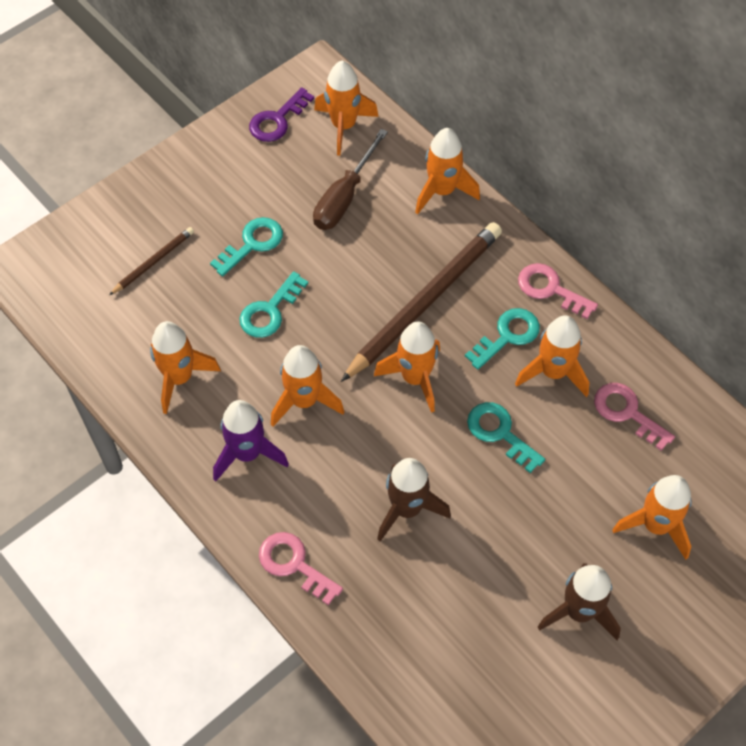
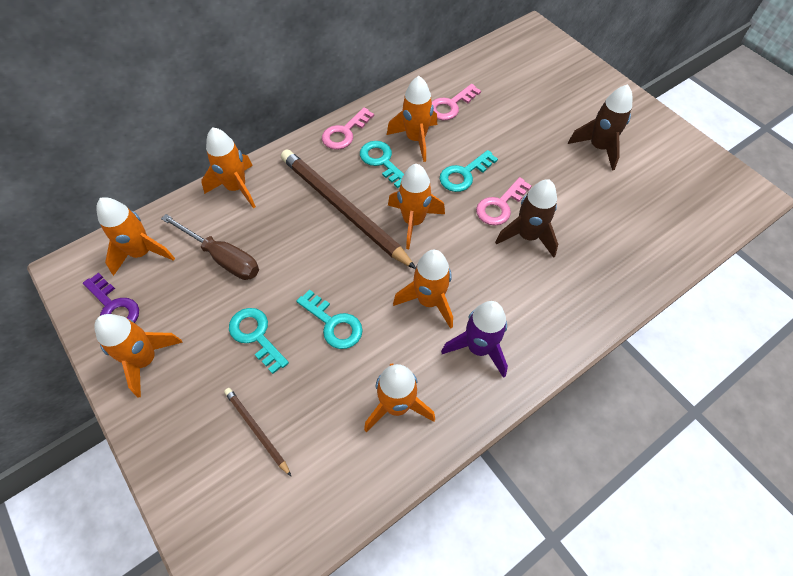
camera: 85 degrees left, 0 degrees up
(294, 564) = (579, 316): pink key -> pink key (500, 206)
(655, 525) = (534, 103): orange rocket -> orange rocket (146, 360)

